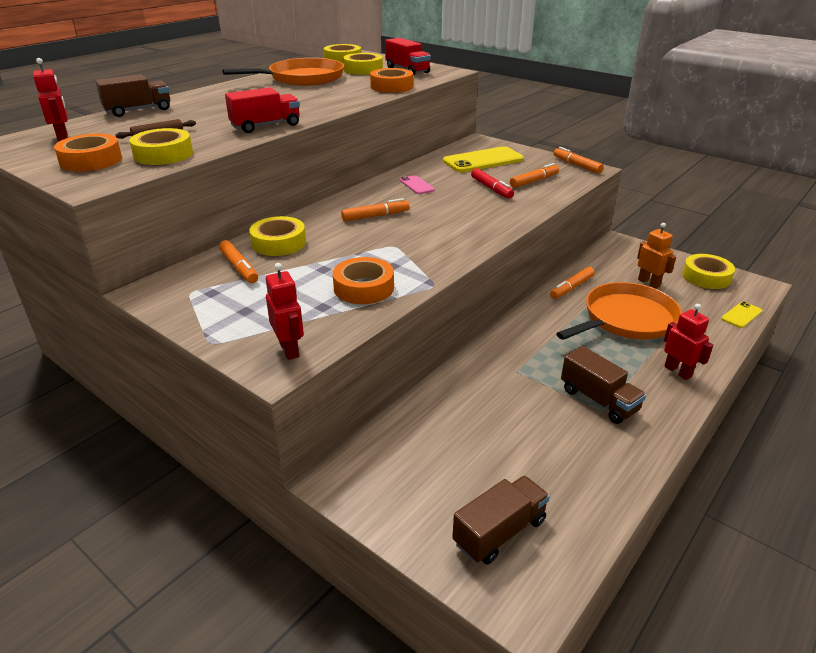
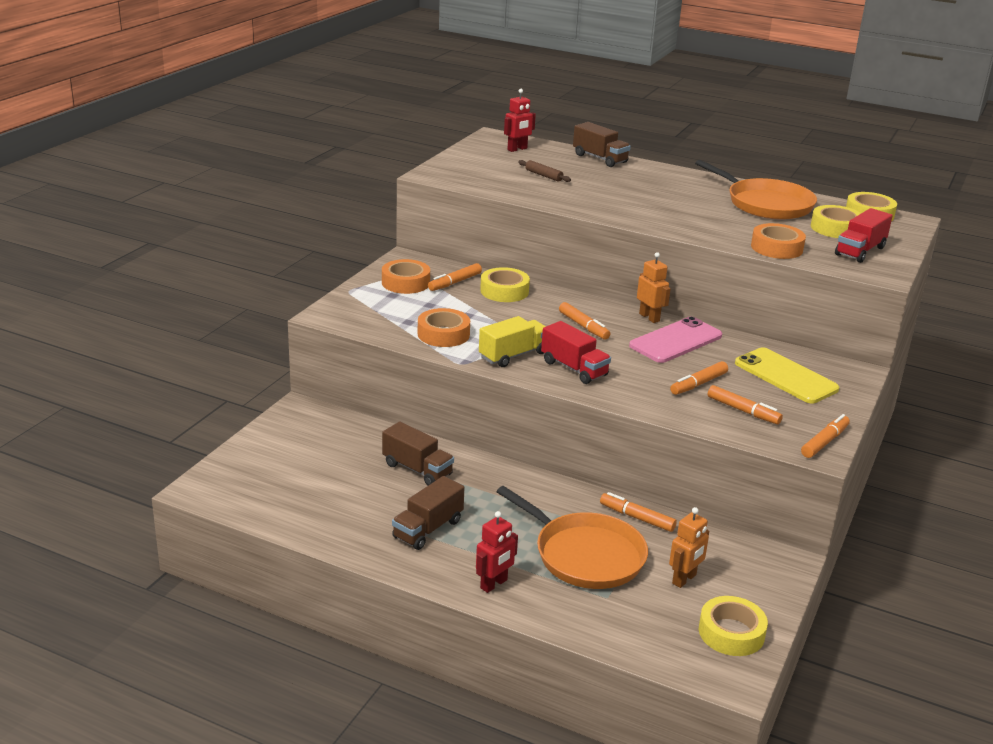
camera: 75 degrees right, 5 degrees down
(91, 160) = (475, 166): orange tape -> orange tape (405, 283)
(163, 154) = (501, 185): yellow tape -> none
(266, 126) = (594, 208): red truck -> red truck (574, 368)
(289, 349) = (347, 317): red robot -> none
(370, 188) = (649, 317): none -> orange robot
(416, 185) = (676, 341): pink phone -> pink phone, size x2.00
(423, 255) = (513, 355): none -> yellow truck
(491, 188) = (698, 384): red marker -> orange marker
(499, 532) = (260, 478): brown truck -> brown truck (417, 469)
(741, 315) = (641, 651): yellow phone -> none

